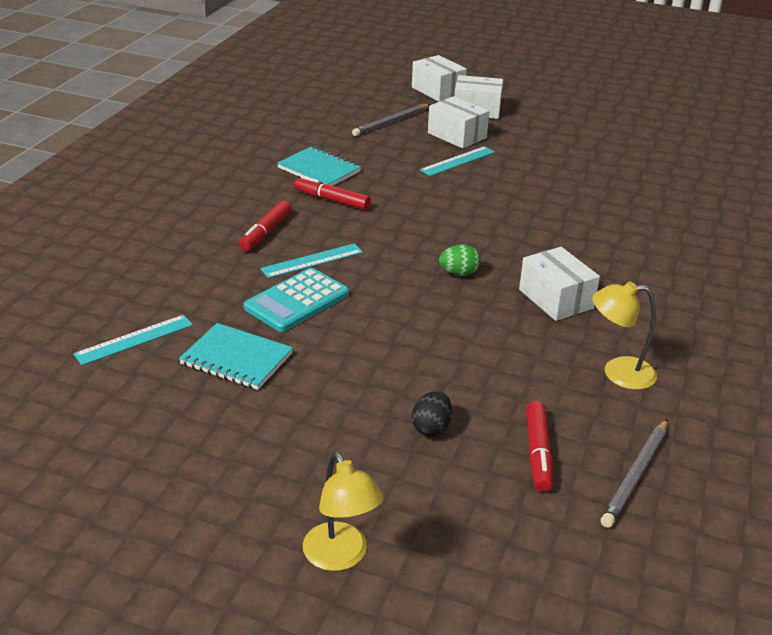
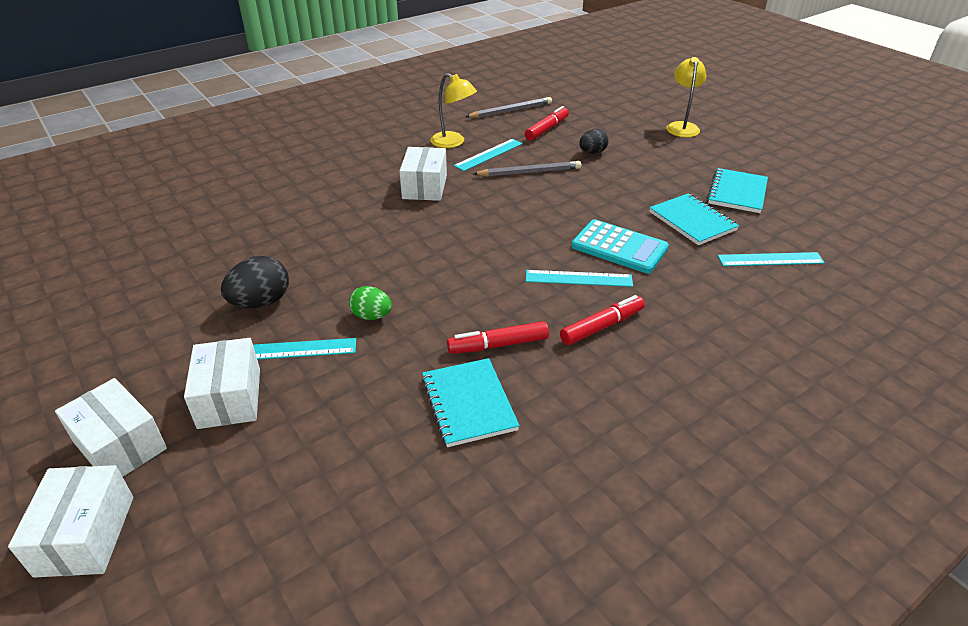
camera: 145 degrees left, 5 degrees up
(196, 426) = (737, 192): none -> turquoise notebook
(297, 301) = (619, 247): turquoise calculator -> turquoise calculator turned 45 degrees clockwise
(331, 200) = (498, 345): red marker -> red marker turned 105 degrees clockwise
(391, 122) = (269, 471): grey pencil -> grey pencil (529, 172)
(459, 273) = (467, 226): green egg -> green egg (371, 316)
(523, 174) = (261, 302): none -> black egg
(552, 370) = (489, 154): none -> turquoise ruler

